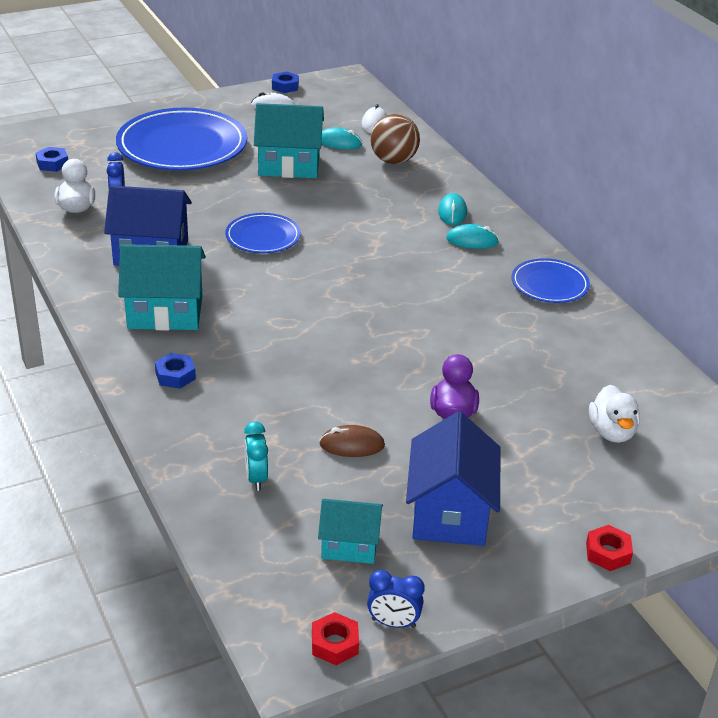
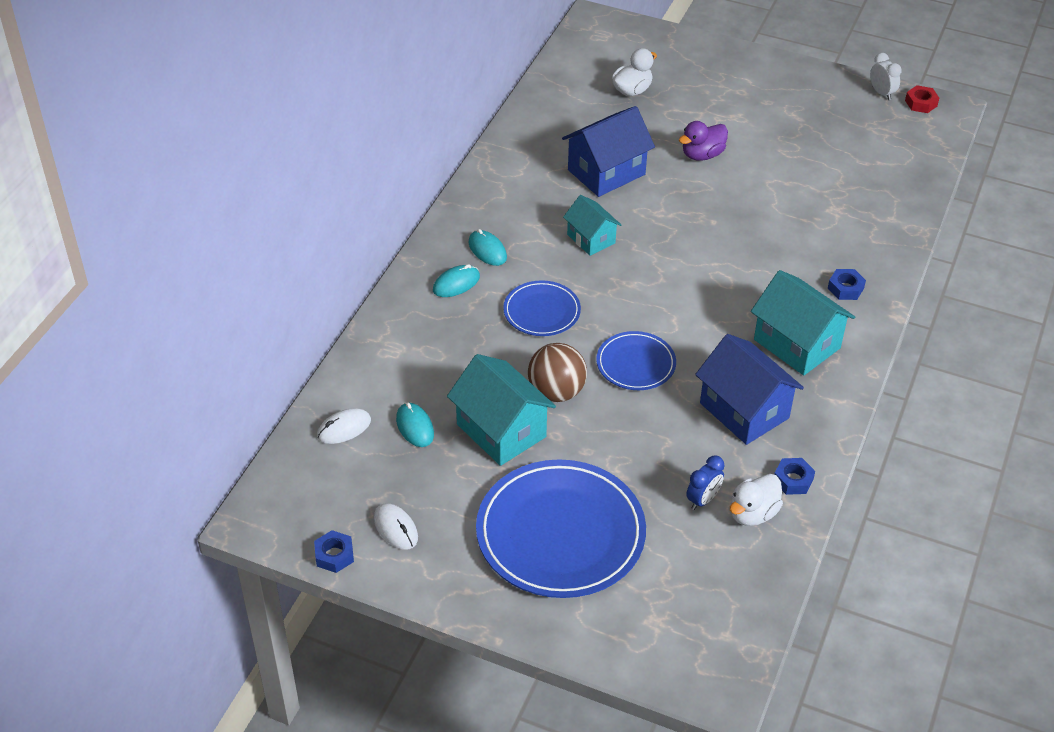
camera: 130 degrees left, 10 degrees up
(52, 164) = (714, 601): blue nut -> blue nut (793, 480)
(256, 478) = (869, 194): turquoise clock -> none
(349, 545) = (859, 133): turquoise house -> turquoise house (591, 239)
(352, 445) = (789, 176): brown mouse -> none
(393, 161) = (407, 368): brown ball -> brown ball (556, 392)
(393, 623) = (881, 93): blue clock -> white clock
(449, 513) = (785, 113): blue house -> blue house (606, 172)
(549, 284) = (500, 184): blue plate -> blue plate (542, 311)
(608, 553) = (733, 53): red nut -> none

